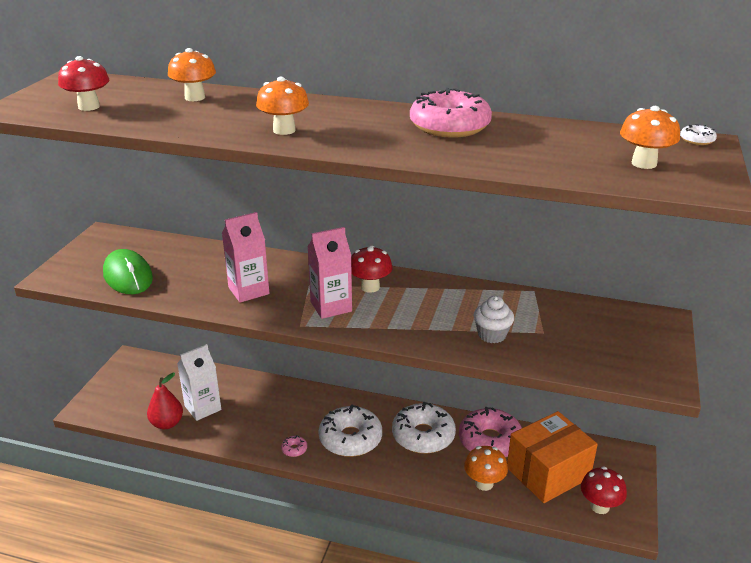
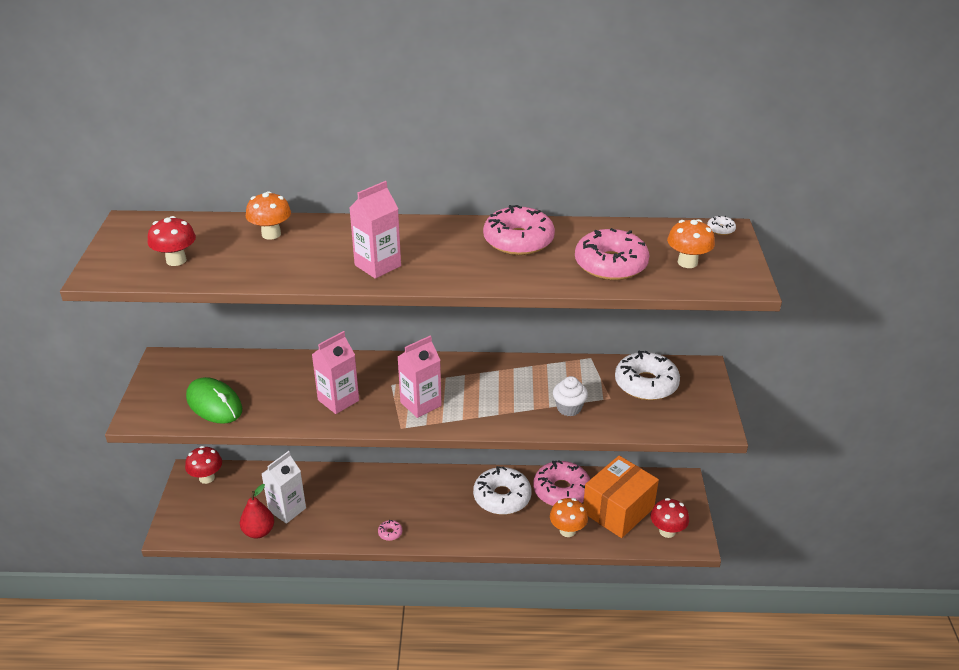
camera: 15 degrees left, 5 degrees up
(284, 130) = (377, 265): orange mushroom -> pink carton
(350, 439) = (438, 513): white donut -> white donut (646, 384)
(370, 287) = (448, 378): red mushroom -> red mushroom (207, 478)
(547, 156) = (610, 264): none -> pink donut

